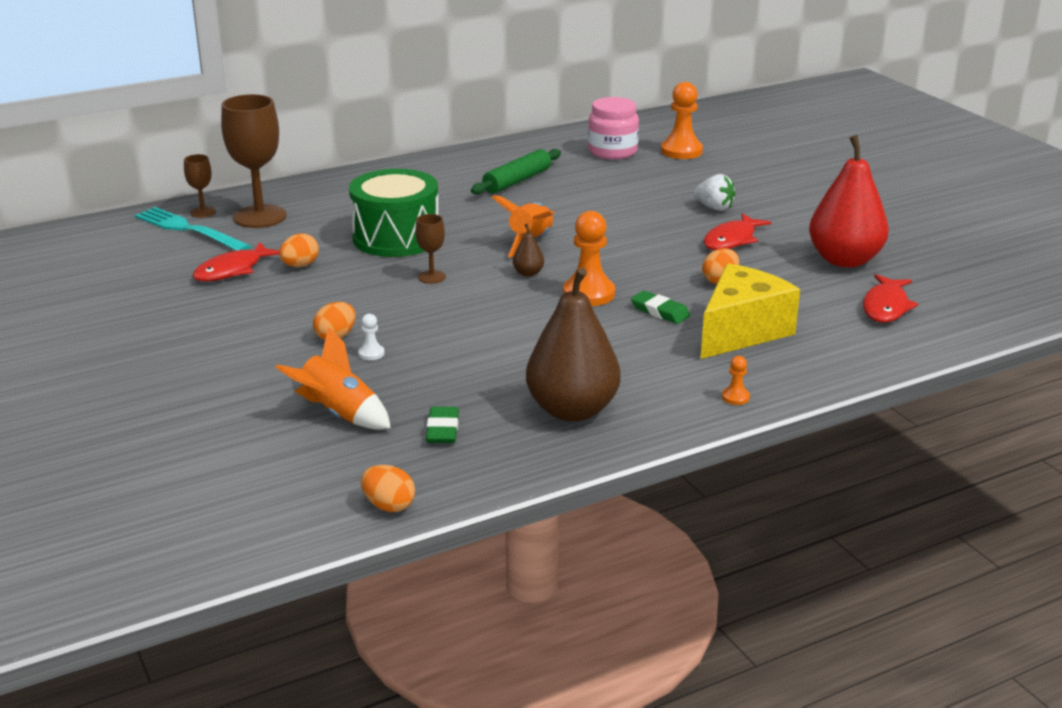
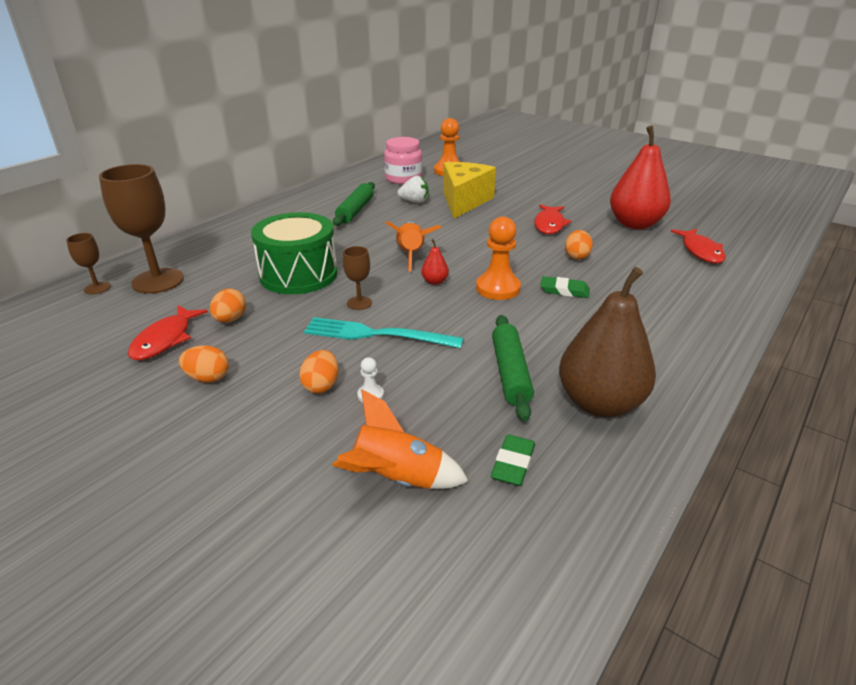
camera: 25 degrees left, 5 degrees up
(189, 230) = (93, 308): turquoise fork -> turquoise fork (376, 334)
(388, 506) = (554, 591): orange egg -> orange egg (208, 378)
(442, 429) = (513, 463): green eraser -> green eraser turned 45 degrees clockwise
(515, 368) = (510, 373): none -> green rolling pin
(528, 273) = (434, 281): brown pear -> red pear
(714, 207) = (512, 204): white strawberry -> white strawberry (414, 202)
(735, 397) = (701, 351): orange pawn -> none
(741, 331) = (637, 293): yellow cheese -> yellow cheese (464, 201)

